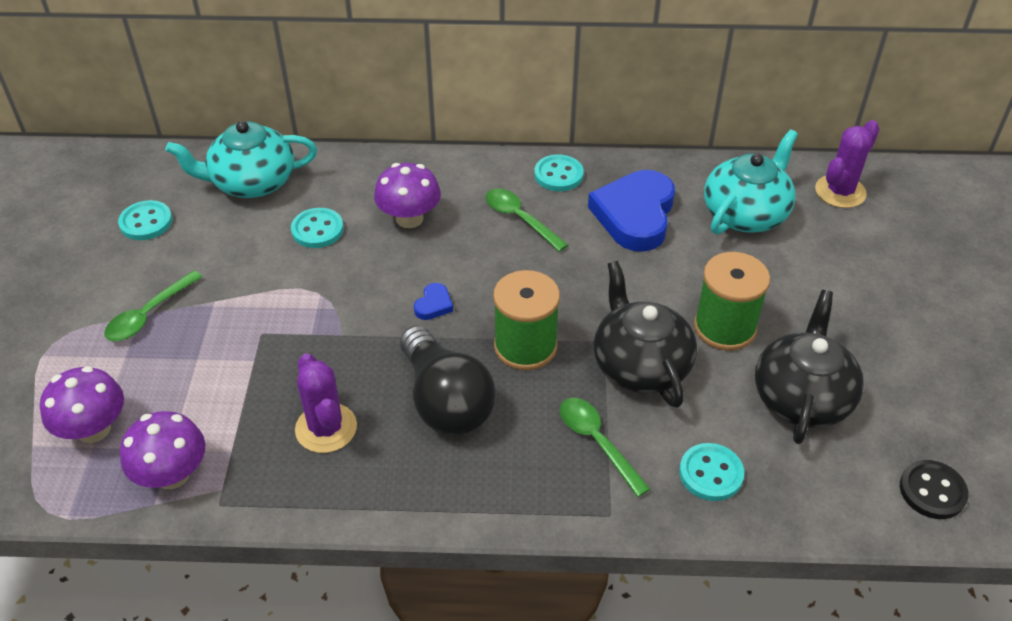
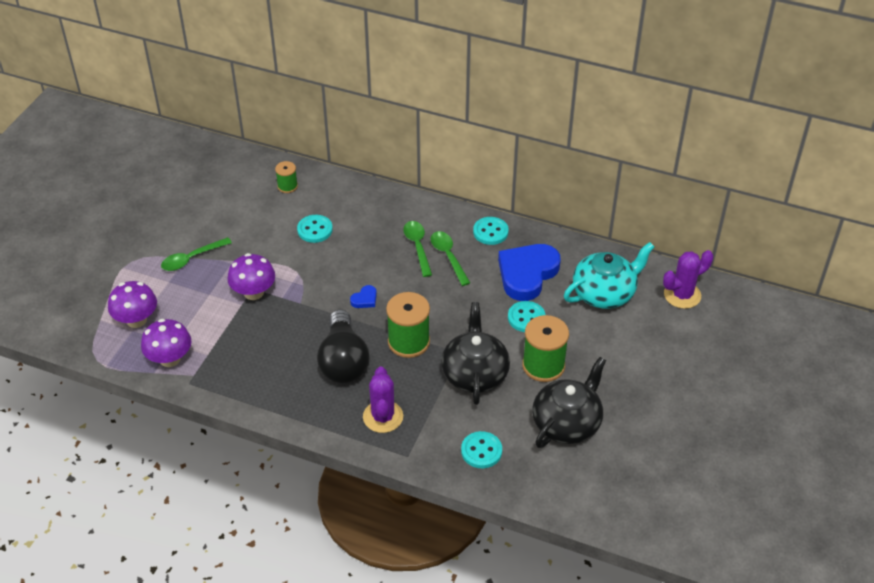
camera: 20 degrees right, 0 degrees up
(146, 222) = (212, 197): turquoise button -> turquoise button (526, 318)
(252, 182) = (287, 186): turquoise teapot -> green spool
(326, 428) = (266, 357): purple cactus -> purple cactus (383, 417)
(409, 218) = (376, 237): purple mushroom -> purple mushroom (254, 292)
(597, 442) = (422, 412): green spoon -> green spoon (417, 247)
(932, 491) = (614, 502): black button -> none

